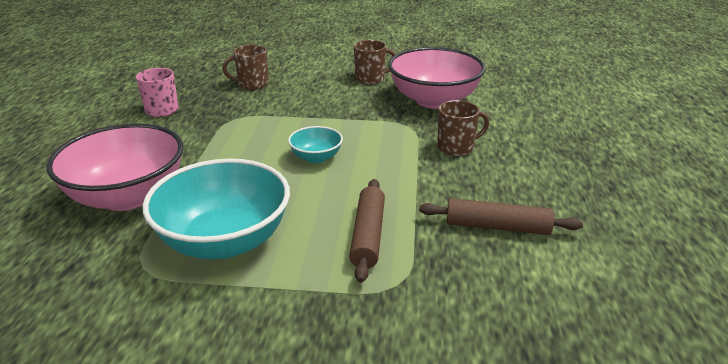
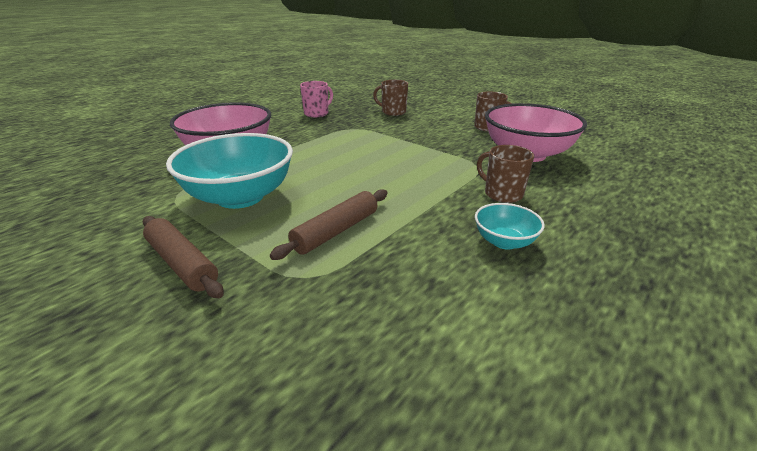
camera: 35 degrees right, 0 degrees up
(316, 157) = (373, 166): turquoise bowl -> turquoise bowl (504, 241)
(456, 147) = (502, 194): brown mug -> brown mug turned 150 degrees counterclockwise
(497, 227) = (458, 270): brown rolling pin -> brown rolling pin (182, 263)

